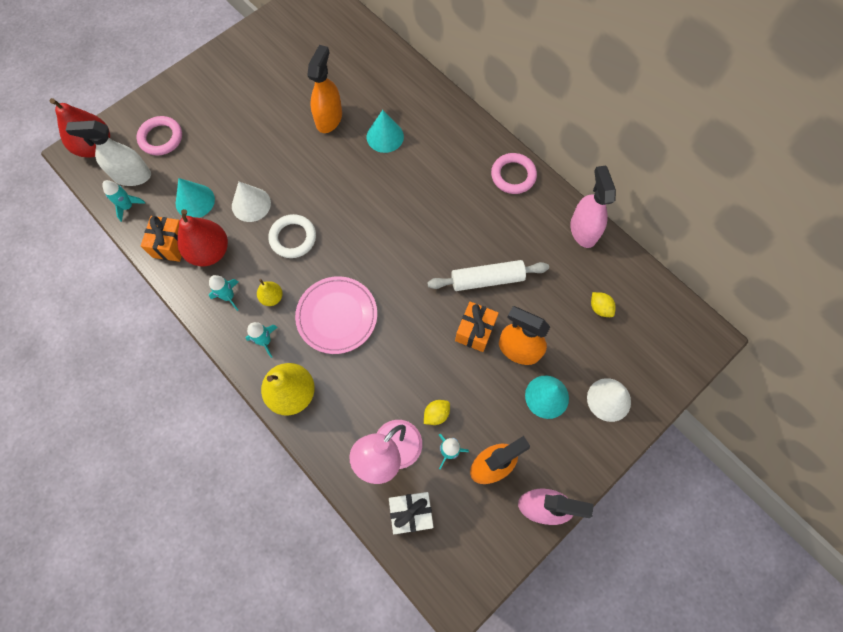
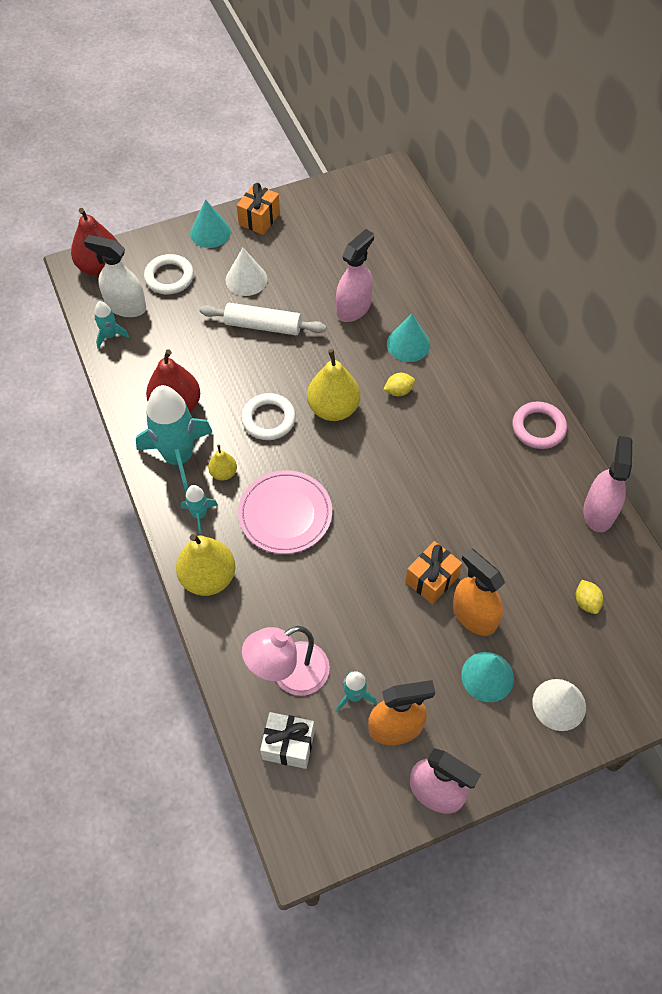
camera: 20 degrees right, 10 degrees down
(161, 138) = (169, 277): pink ring -> white ring
(171, 245) = (139, 387): orange gift -> orange gift (259, 219)
(195, 201) = (180, 350): turquoise cone -> turquoise cone (210, 232)
(228, 296) = (179, 457): turquoise rocket -> turquoise rocket, size x2.16
(251, 204) = (237, 371): white cone -> white cone (246, 279)
(329, 119) = (353, 308): orange spray bottle -> pink spray bottle
(343, 211) = (333, 408): none -> yellow pear
(436, 414) = (355, 652): yellow lemon -> yellow lemon (398, 391)
(487, 279) = (466, 529): white rolling pin -> white rolling pin (263, 325)

